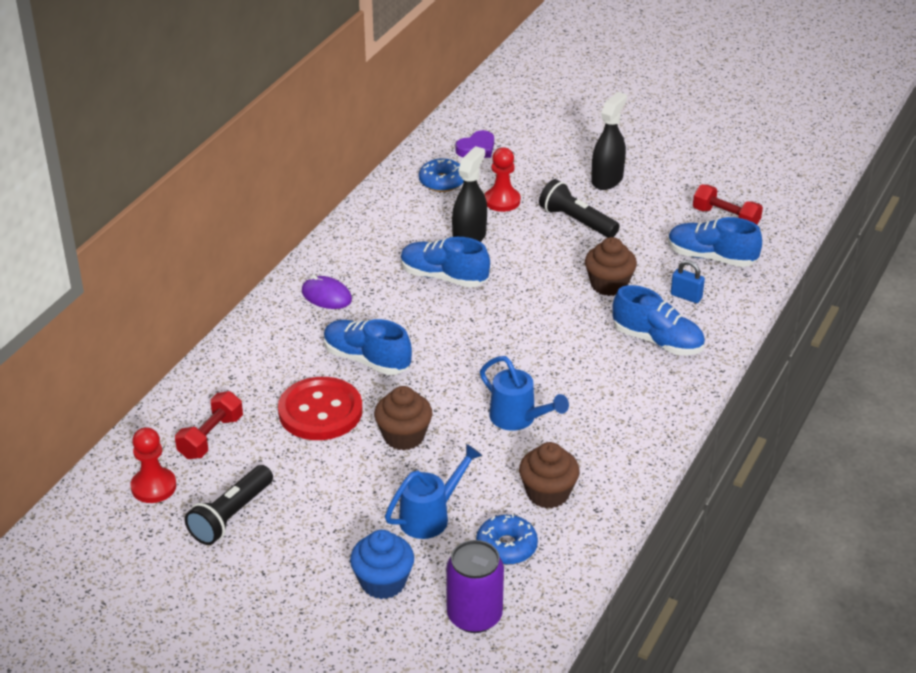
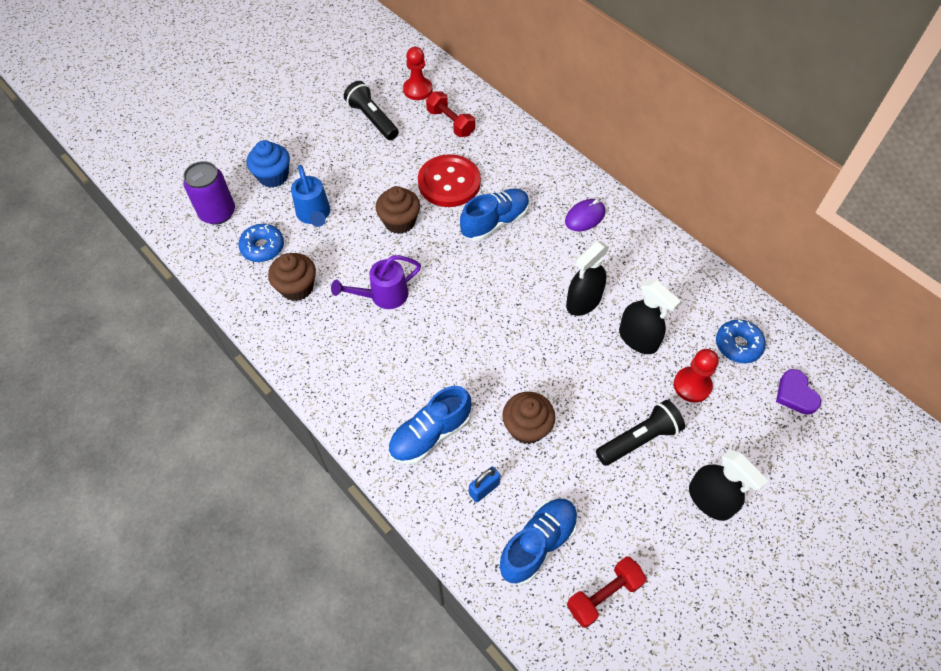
camera: 110 degrees right, 20 degrees up
(443, 277) = (583, 301): blue shoe -> black spray bottle
(518, 419) = (383, 296): blue watering can -> purple watering can

